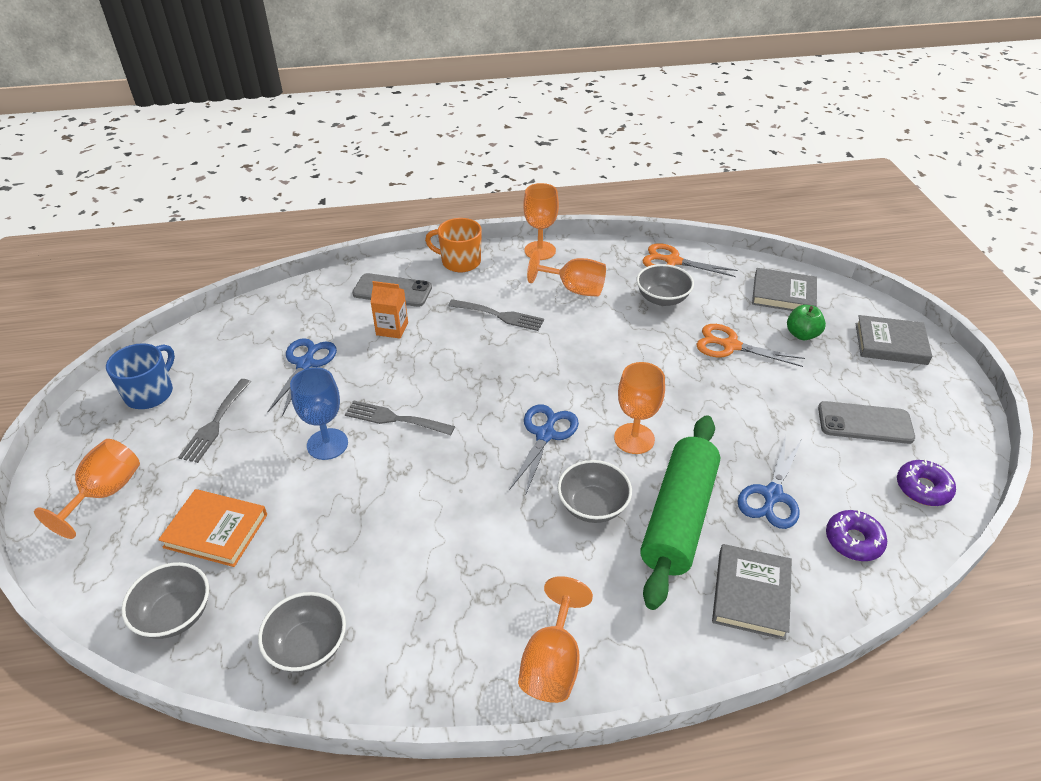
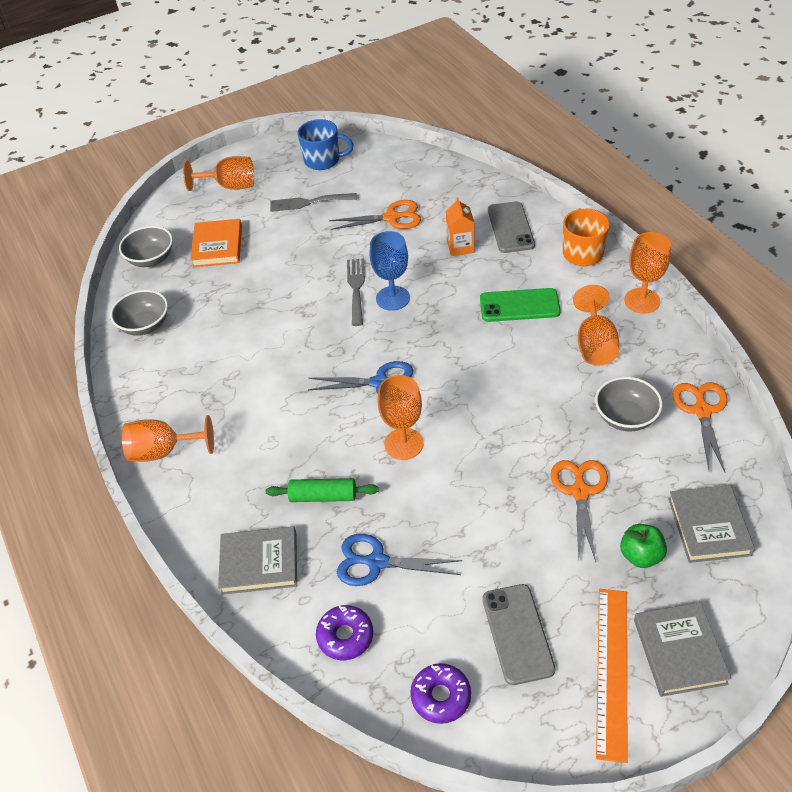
camera: 75 degrees right, 5 degrees up
(305, 364) = (391, 217): blue scissors -> orange scissors
(327, 444) = (314, 264): blue goblet -> blue goblet (393, 298)
(500, 315) = (519, 305): grey fork -> green phone
(592, 506) = (314, 435): grey bowl -> none
(678, 518) = (323, 496): green rolling pin -> green rolling pin, size x0.50
(904, 381) = (612, 671): none -> orange ruler

